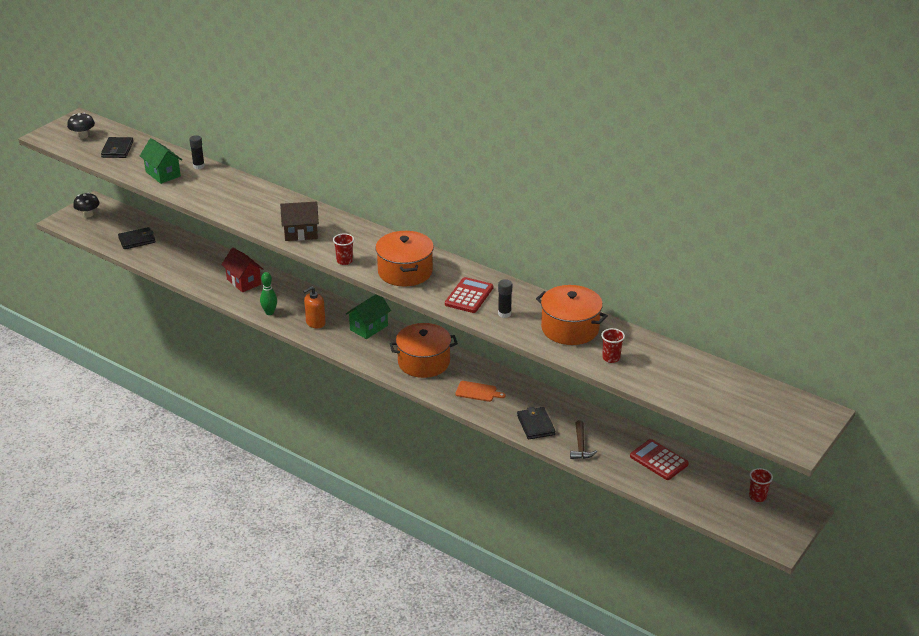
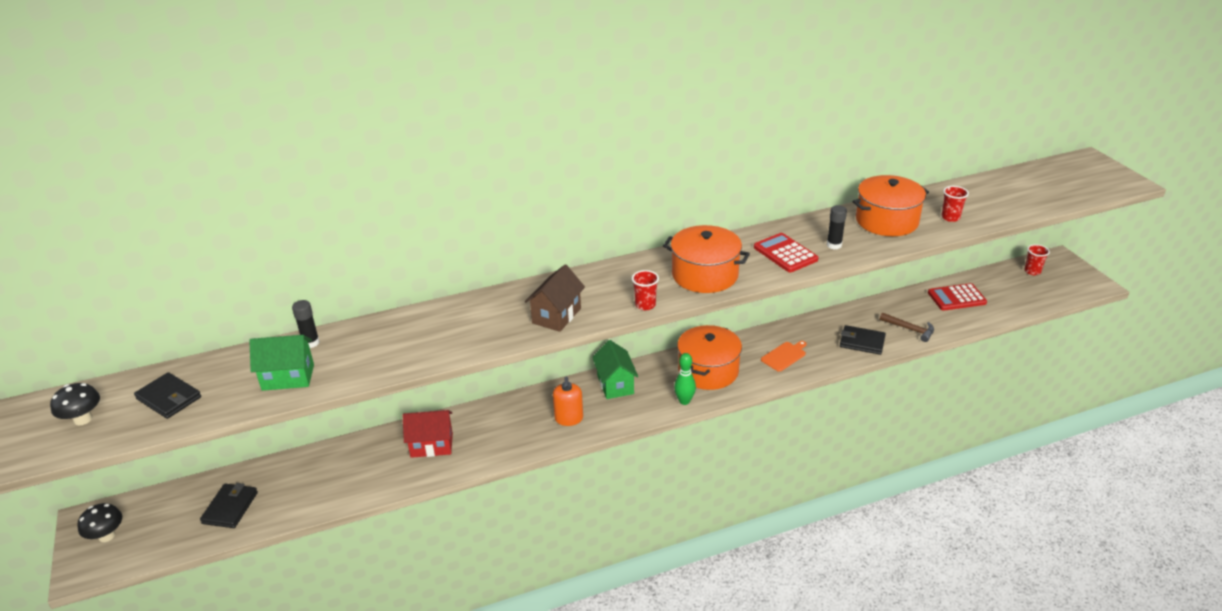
camera: 55 degrees left, 0 degrees up
(269, 312) = (514, 446): green bowling pin -> green bowling pin (684, 401)

